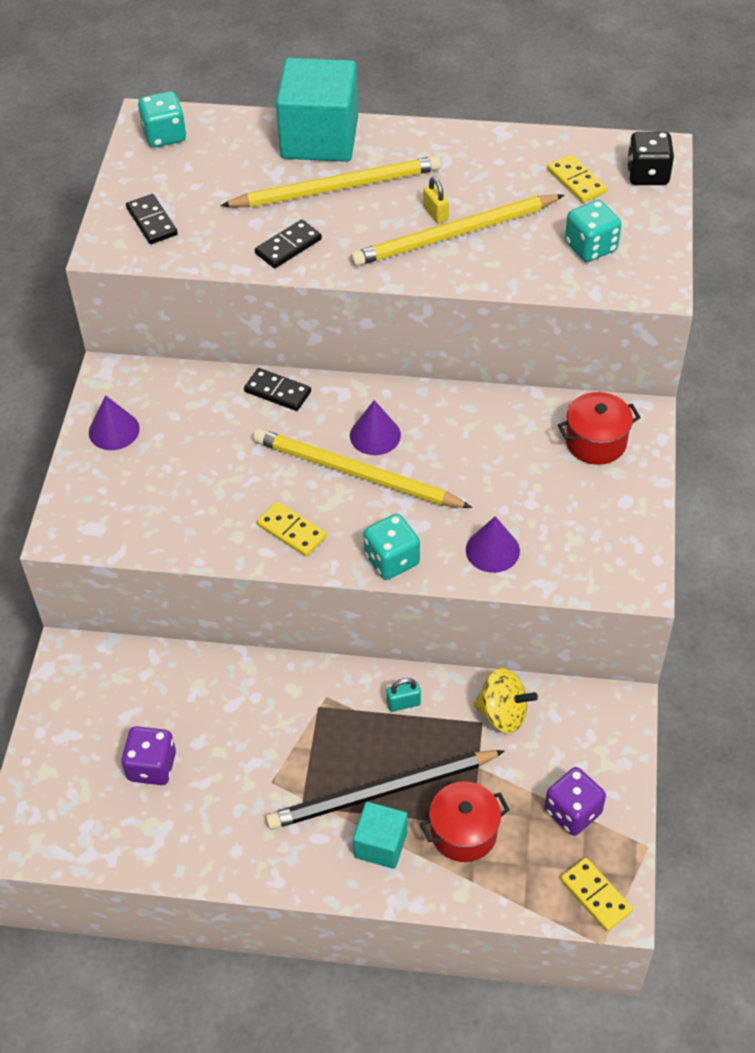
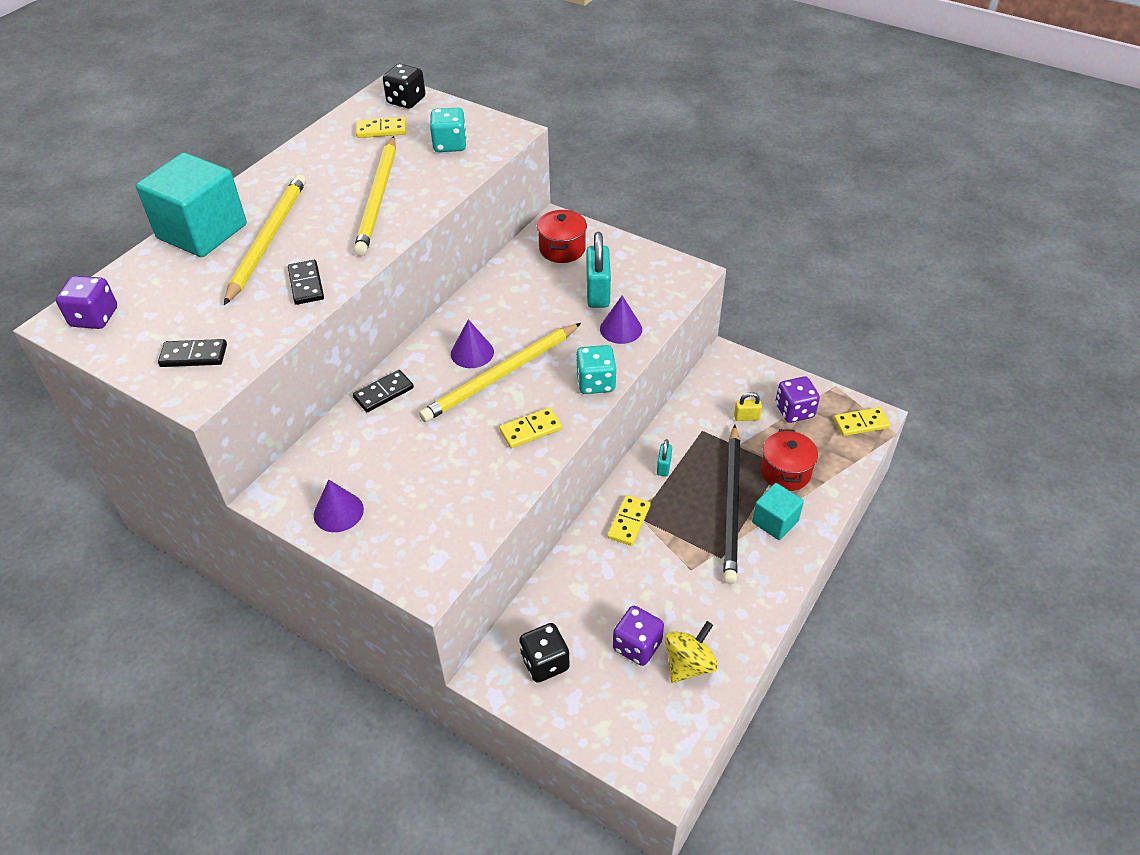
camera: 65 degrees left, 5 degrees down
(99, 694) = (545, 663): none -> black dice
(164, 135) = (94, 317): turquoise dice -> purple dice
(307, 699) = (629, 522): none -> yellow domino
(435, 213) = (347, 200): yellow padlock -> yellow padlock (746, 417)
(503, 714) = (701, 417): yellow spinning top -> yellow spinning top (689, 664)
(541, 505) = (598, 293): none -> turquoise padlock

